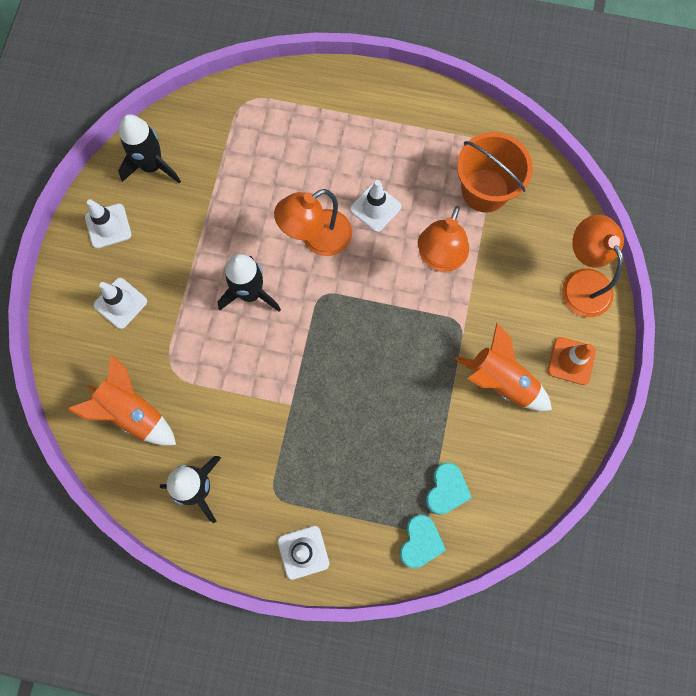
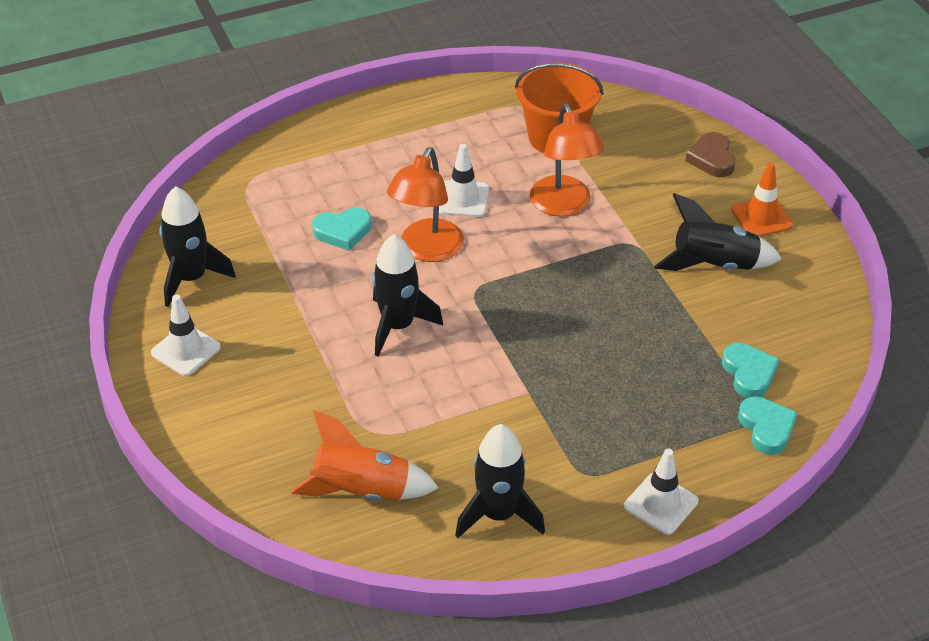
camera: 35 degrees left, 30 degrees down
(120, 303) = (260, 407): white traffic cone -> none
(275, 186) = (342, 231): none -> turquoise heart
(501, 381) = (714, 265): orange rocket -> black rocket
(581, 282) = (712, 159): orange lamp -> brown heart

